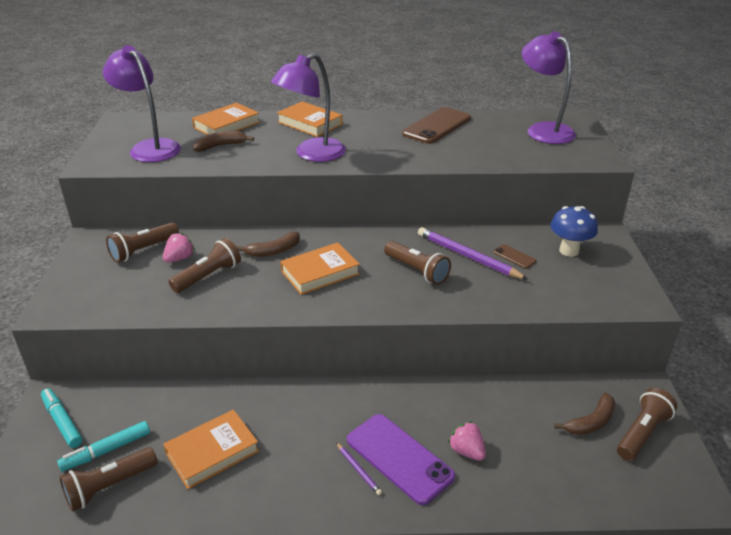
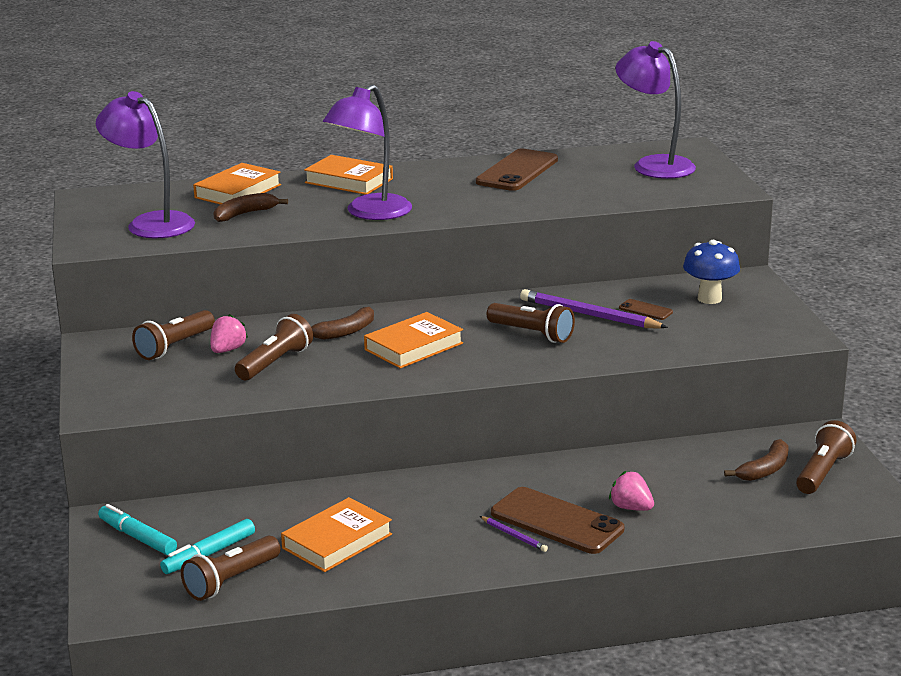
camera: 10 degrees left, 10 degrees down
(399, 458) = (556, 521): purple phone -> brown phone

